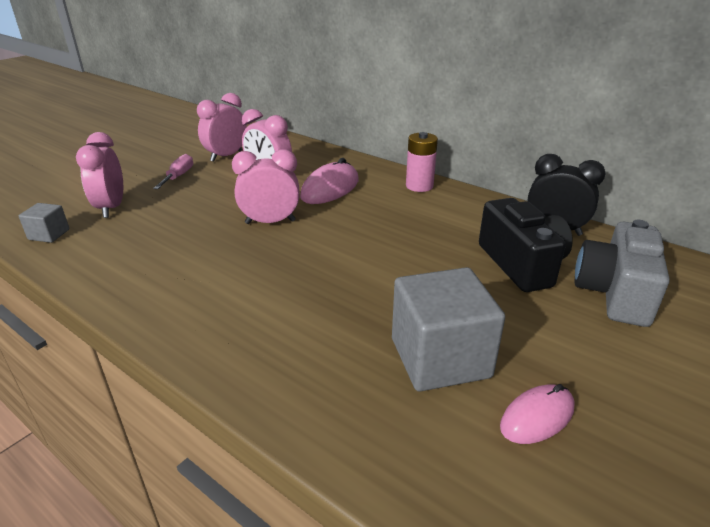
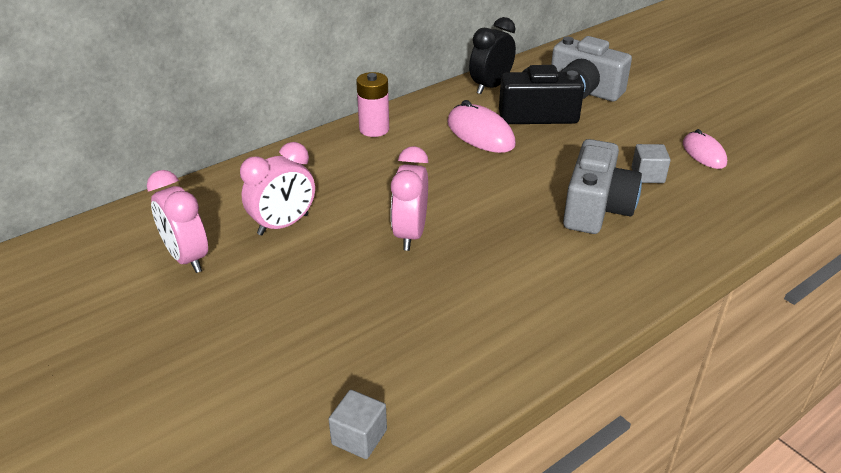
camera: 75 degrees left, 5 degrees up
(111, 208) = (303, 375): pink clock -> none
(178, 176) = (231, 307): pink screwdriver -> none
(330, 189) = (348, 184): pink mouse -> pink mouse (480, 134)
(347, 319) = (596, 208): none -> grey camera
(440, 358) = (647, 175): grey cube -> grey cube, size x0.48

